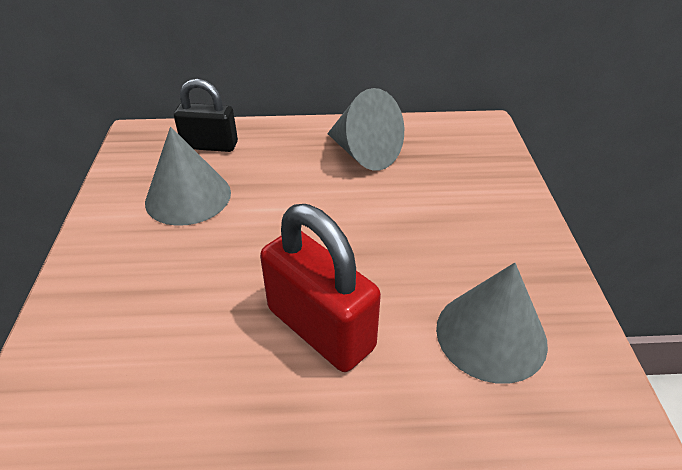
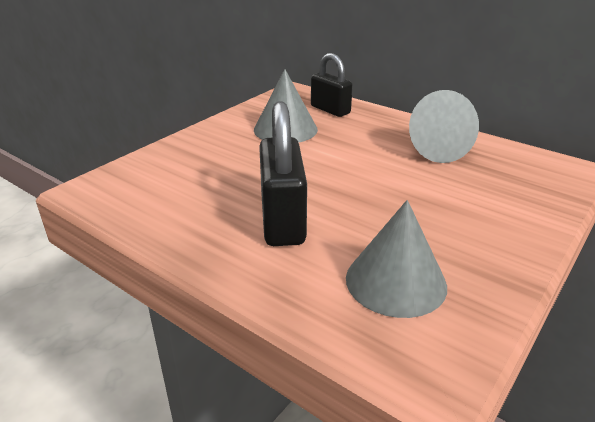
camera: 40 degrees right, 10 degrees down
(320, 328) = (282, 220): red padlock -> black padlock

